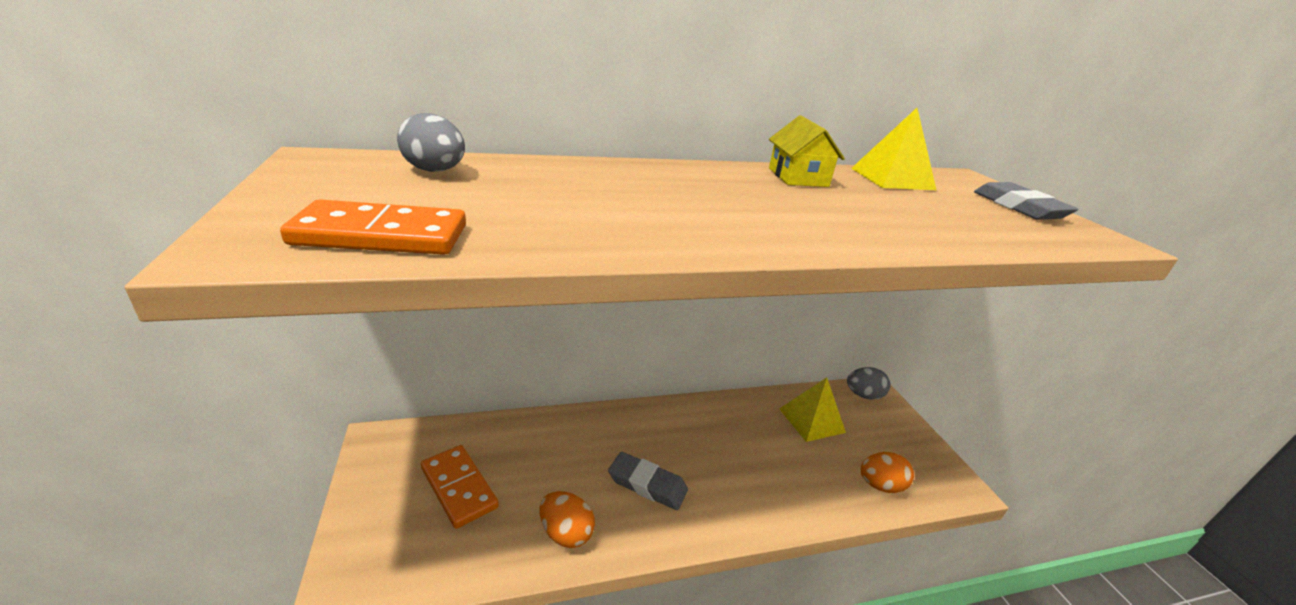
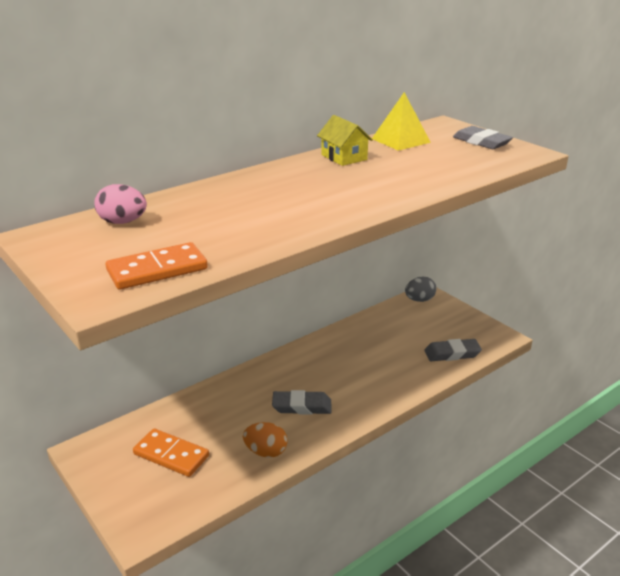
camera: 20 degrees left, 0 degrees up
(435, 171) = (123, 222): grey egg -> pink egg
(811, 420) = (391, 328): yellow pyramid -> none
(880, 485) = (452, 353): orange egg -> grey eraser

